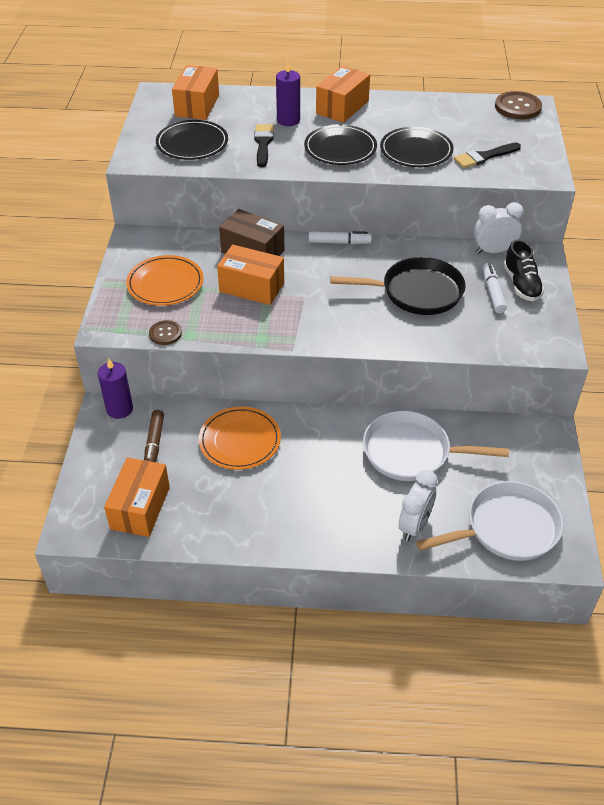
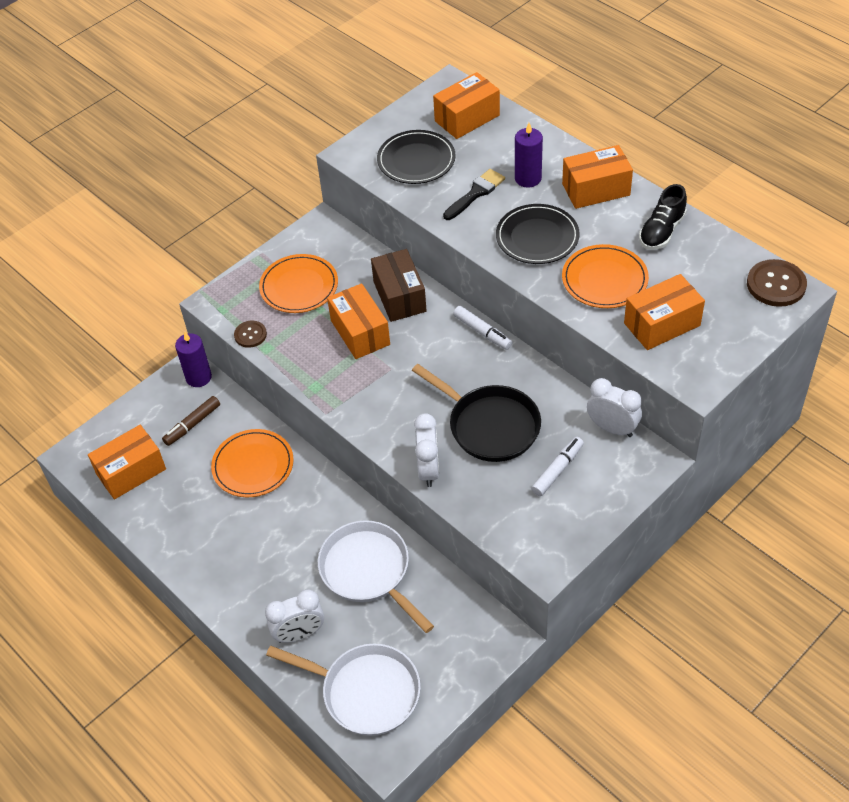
camera: 45 degrees right, 5 degrees up
(411, 341) = (428, 470): none -> white clock
(416, 150) = (604, 279): black plate -> orange plate
(484, 157) = (662, 324): black brush -> orange box
(521, 284) = (594, 480): black shoe -> black shoe (661, 231)

